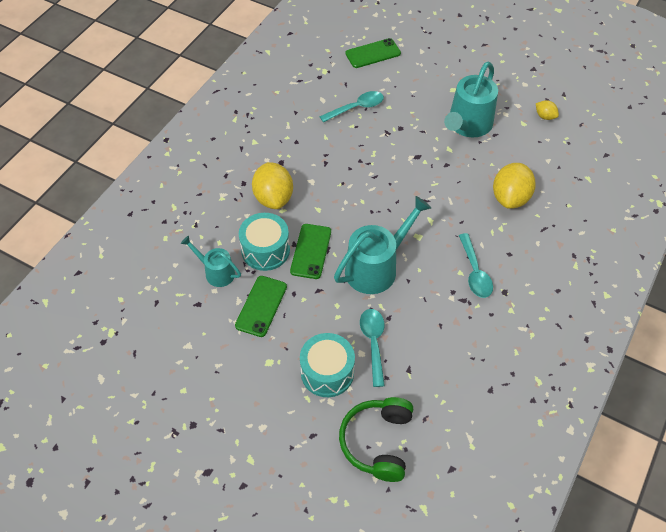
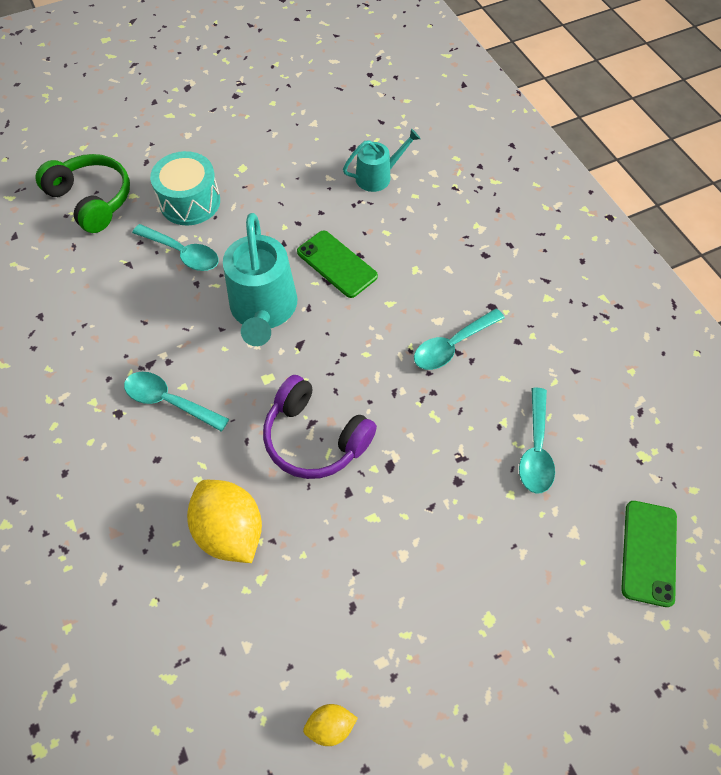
camera: 125 degrees right, 5 degrees up
(261, 306) = (307, 191): green phone -> none
(265, 250) = (372, 227): turquoise drum -> none
(273, 198) = (440, 270): yellow lemon -> none
(323, 167) = (452, 345): none -> turquoise spoon
(432, 194) = (314, 438): none -> purple headphones
(468, 125) = (398, 581): turquoise watering can -> none

